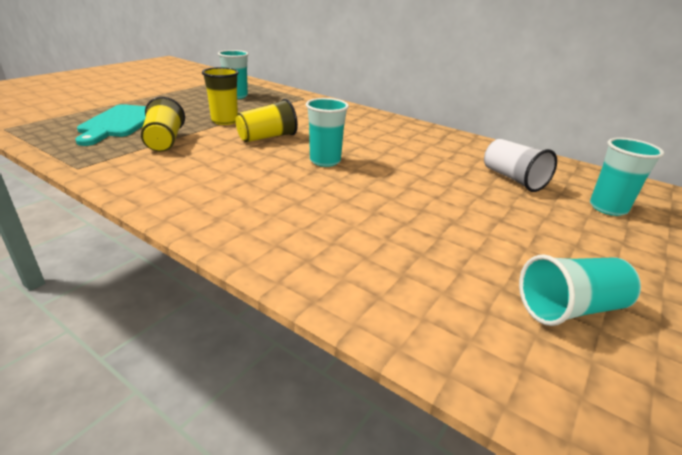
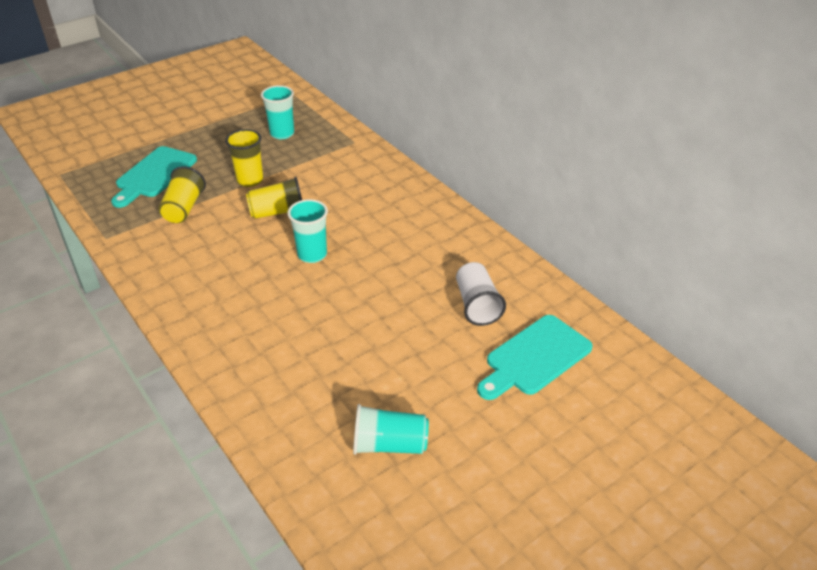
camera: 20 degrees right, 10 degrees up
(608, 208) = (535, 357): turquoise cup -> turquoise cutting board

